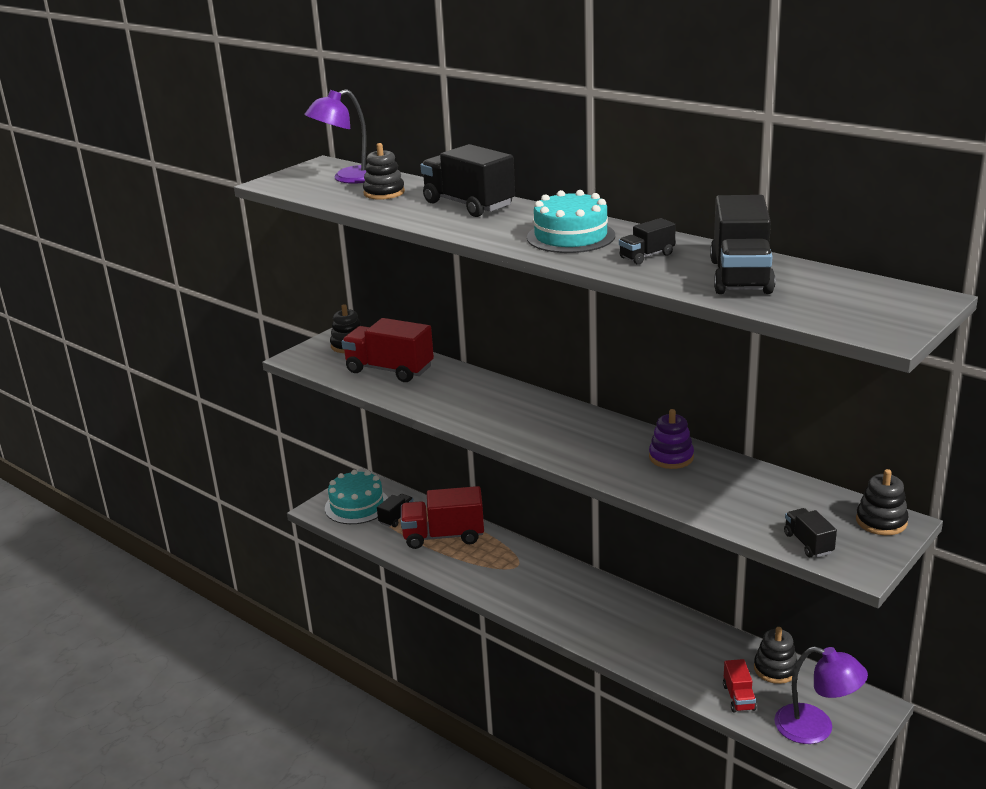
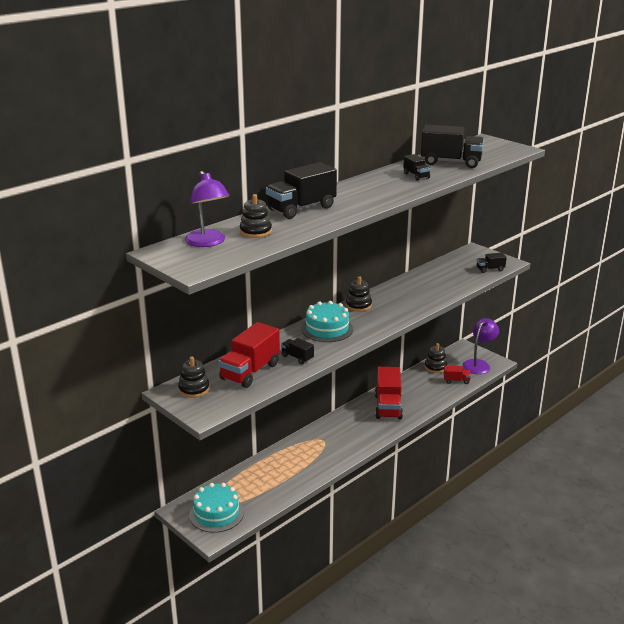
camera: 85 degrees left, 0 degrees up
(396, 518) = (243, 492): black truck -> black truck (297, 358)
(443, 536) = (277, 470): red truck -> red truck (388, 407)
(571, 236) = (377, 188): turquoise cake -> turquoise cake (327, 329)
(671, 457) = (405, 289): purple stacking toy -> none
(881, 521) = (472, 253): black stacking toy -> black stacking toy (358, 305)

